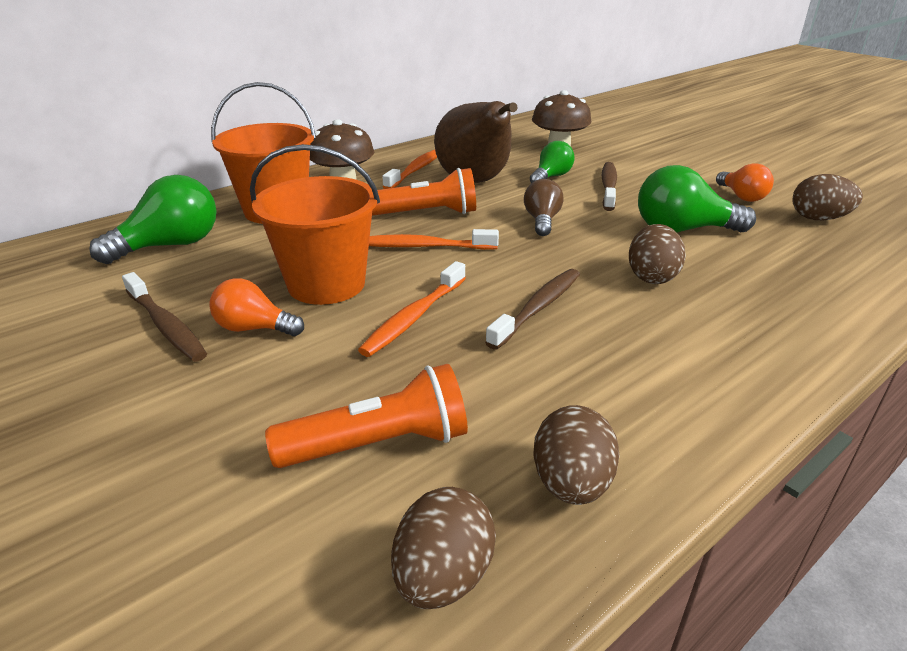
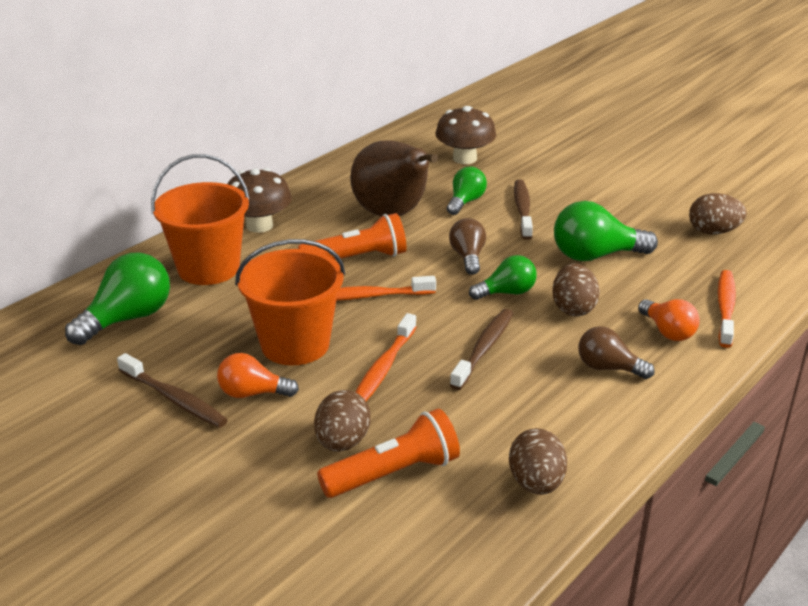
camera: 10 degrees left, 0 degrees up
(415, 170) = (327, 205): orange toothbrush -> orange toothbrush (725, 308)
(443, 576) = (466, 549): brown egg -> brown egg (342, 442)
(577, 255) = (506, 292): none -> green light bulb
(689, 343) = (608, 368): none -> brown light bulb
(741, 196) = (646, 211): orange light bulb -> orange light bulb (667, 331)

